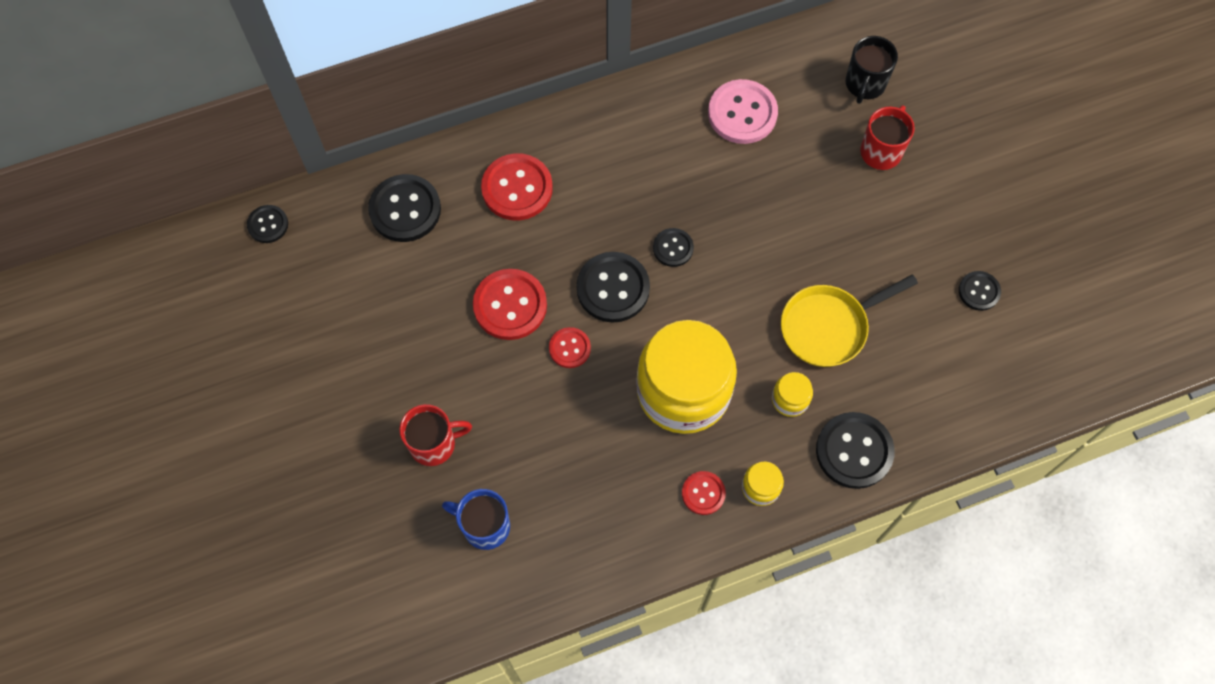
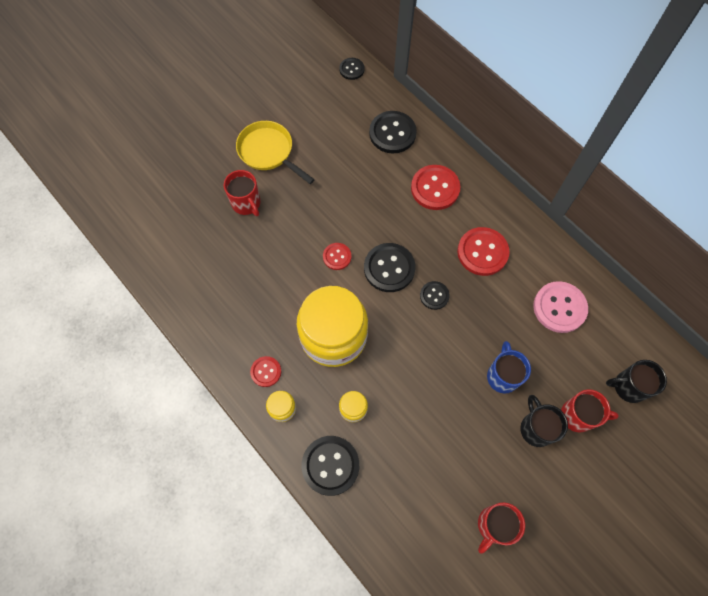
camera: 70 degrees right, 0 degrees up
(485, 526) = (203, 249): blue mug -> blue mug (502, 376)
(510, 305) = (352, 213): red button -> red button (482, 252)
(829, 327) = (419, 419): yellow pan -> yellow pan (268, 152)
(882, 201) = (536, 428): none -> black mug
(979, 291) = (494, 525): black button -> red mug

